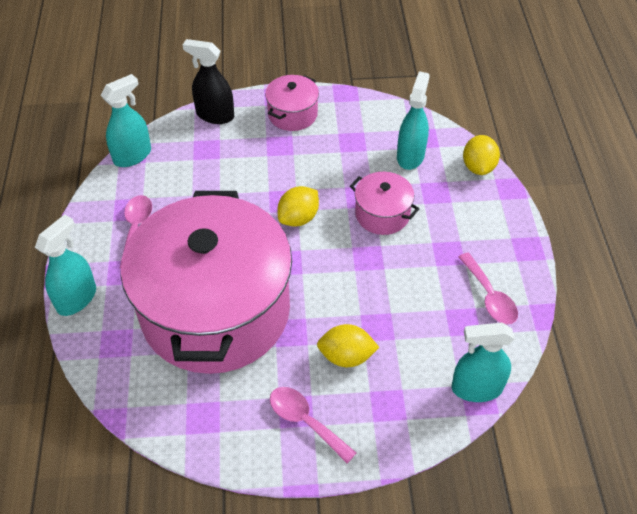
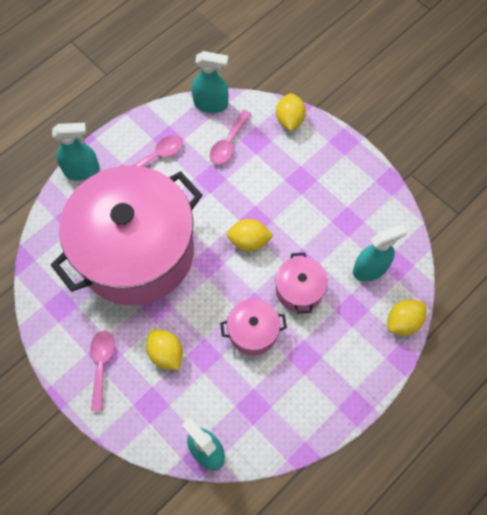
camera: 50 degrees right, 15 degrees up
(215, 115) = (289, 120): black spray bottle -> yellow lemon
(292, 114) = (336, 165): pink pot -> pink pot (253, 332)
(489, 296) = (289, 410): pink spoon -> pink spoon (228, 143)

